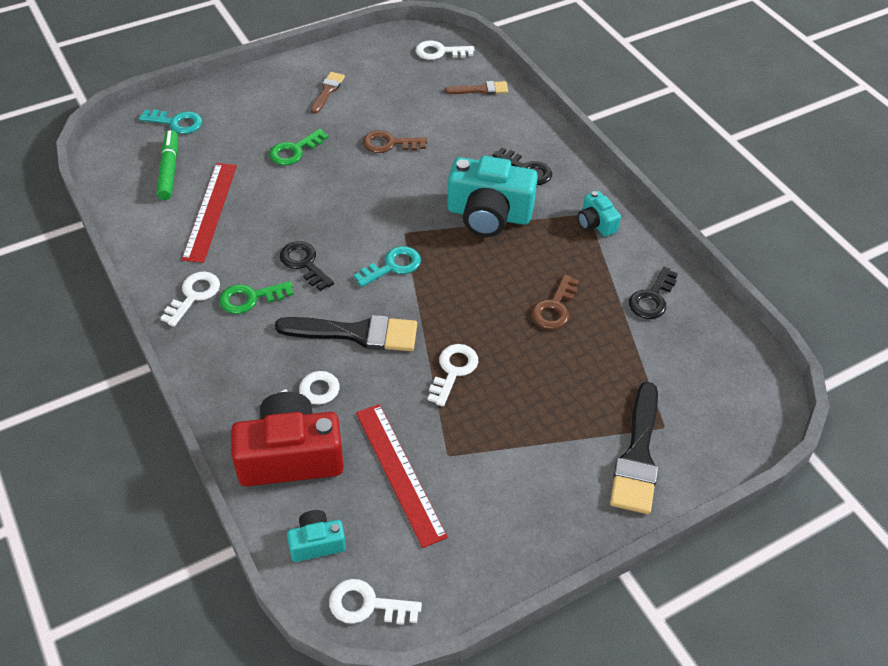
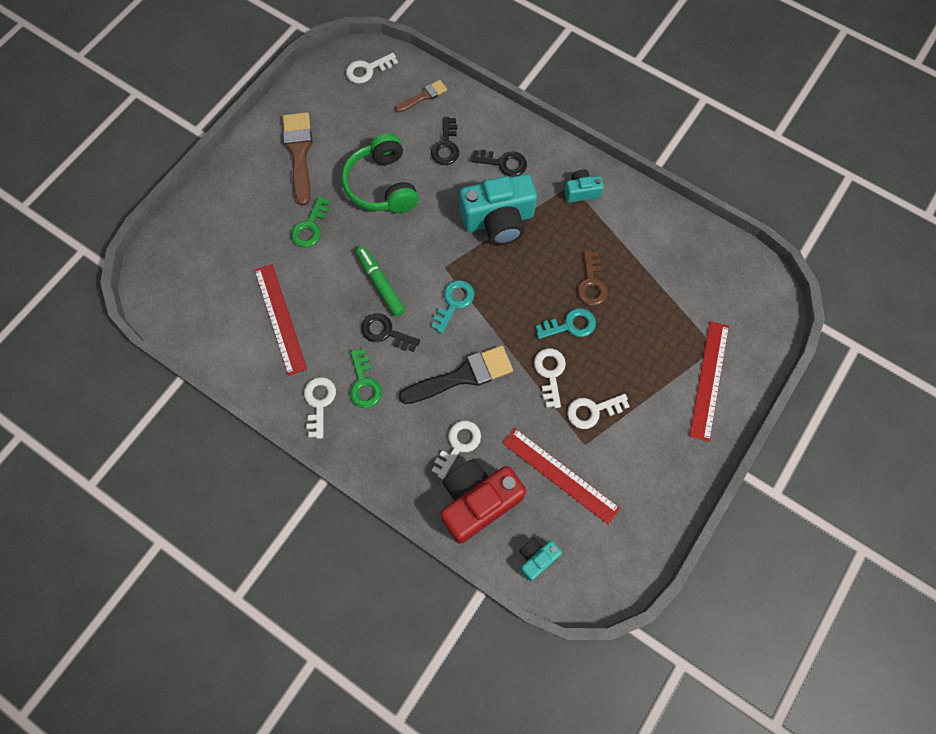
camera: 25 degrees left, 20 degrees up
(169, 170) = (219, 294): green marker -> green marker (380, 284)
(176, 123) = (192, 243): turquoise key -> turquoise key (570, 325)
(250, 298) = (364, 384): green key -> green key turned 60 degrees counterclockwise
(327, 91) = (299, 153): brown brush -> brown brush, size x1.80
(367, 605) = (596, 585): white key -> white key (592, 411)
(389, 143) = (382, 185): brown key -> green headphones
(596, 223) = (581, 191): turquoise camera -> turquoise camera turned 135 degrees clockwise
(637, 455) = (709, 380): black brush -> red ruler
(652, 298) = (654, 242): black key -> black key (446, 146)

